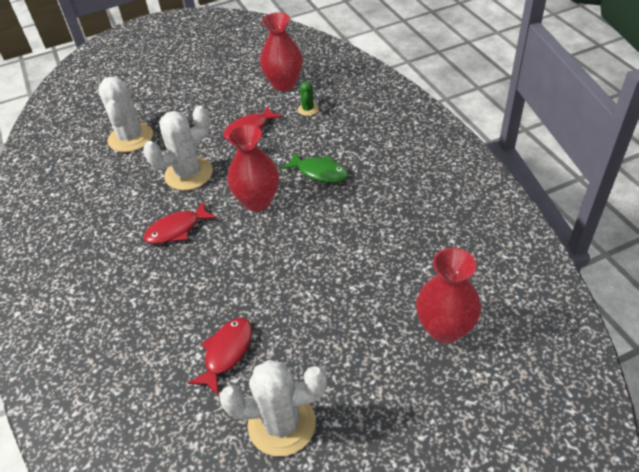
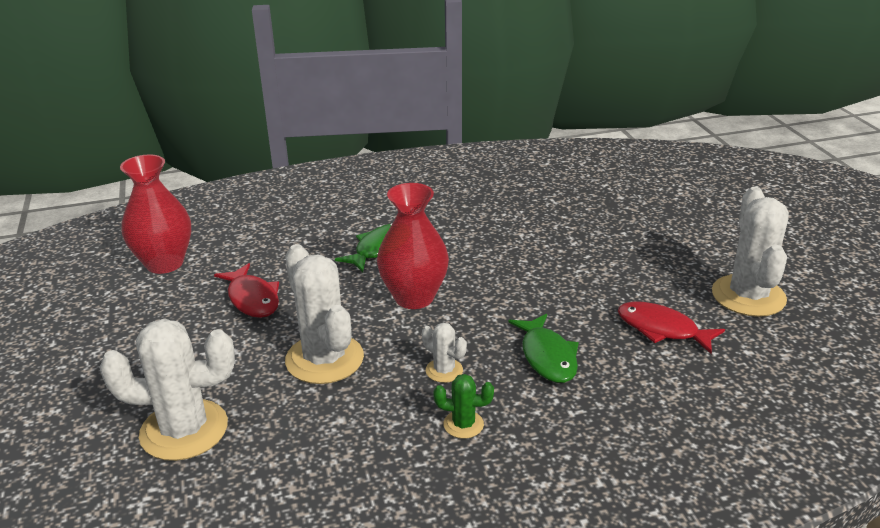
camera: 85 degrees left, 15 degrees down
(176, 229) = (444, 370): red fish -> white cactus
(191, 282) = (547, 357): none -> green fish
(308, 109) = (243, 248): green cactus -> green cactus (463, 424)
(444, 329) = (631, 200): red vase -> none

